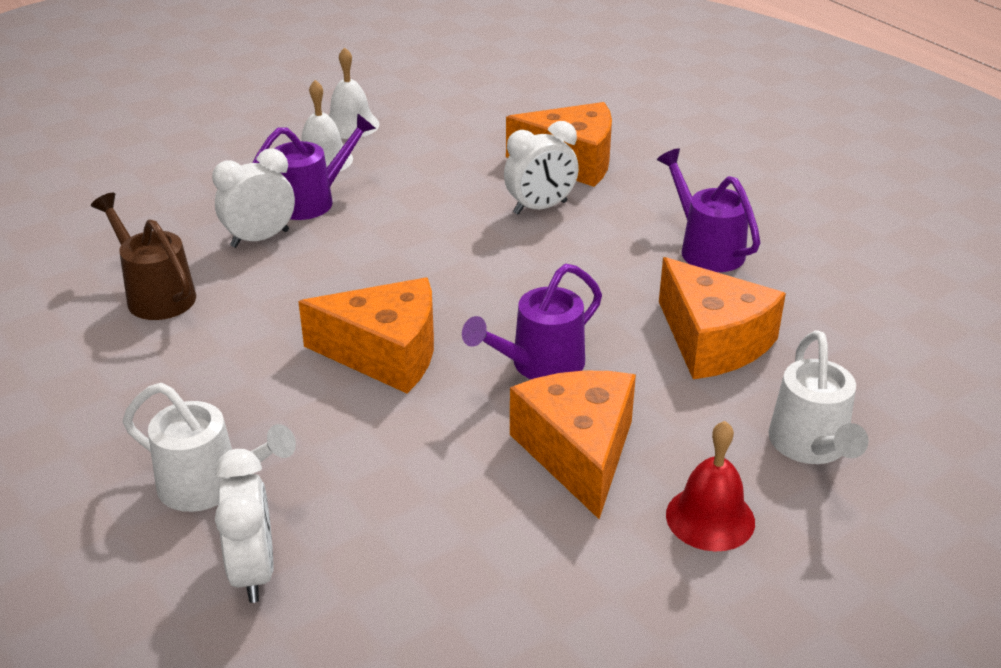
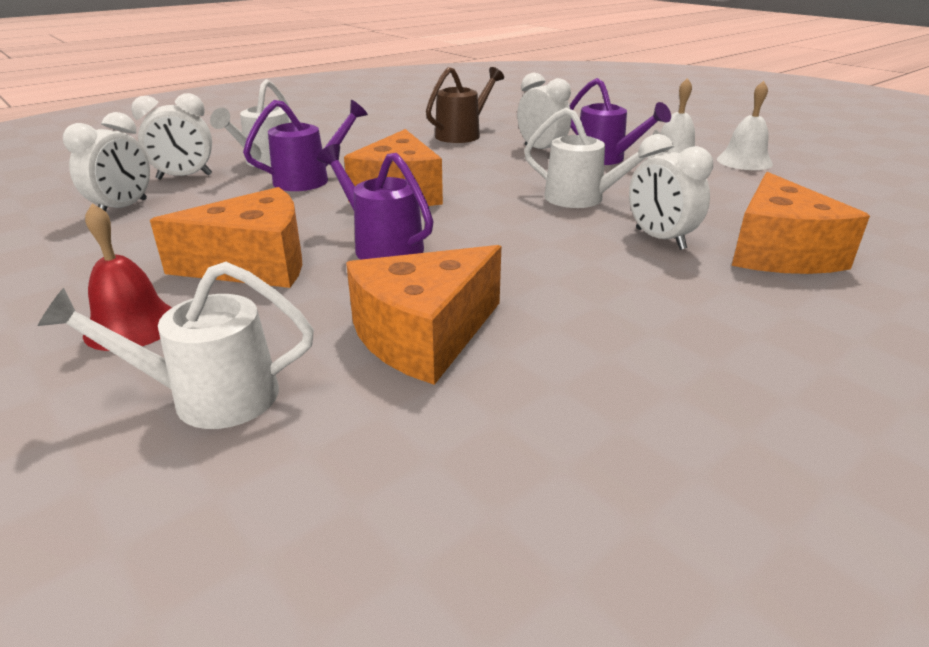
camera: 85 degrees right, 5 degrees down
(382, 612) = (123, 208): none -> white clock
(434, 232) = (583, 198): none -> white watering can
(706, 248) = (633, 337): purple watering can -> purple watering can (310, 179)

